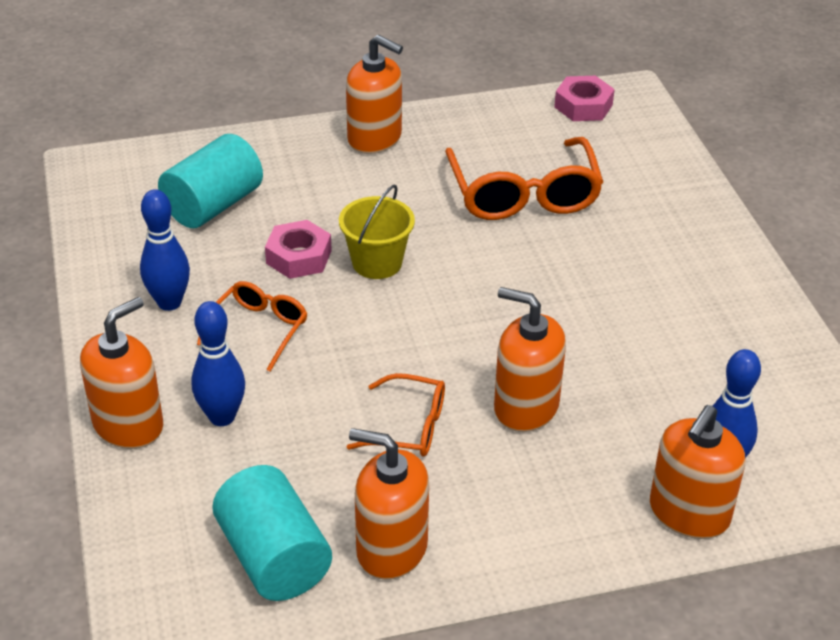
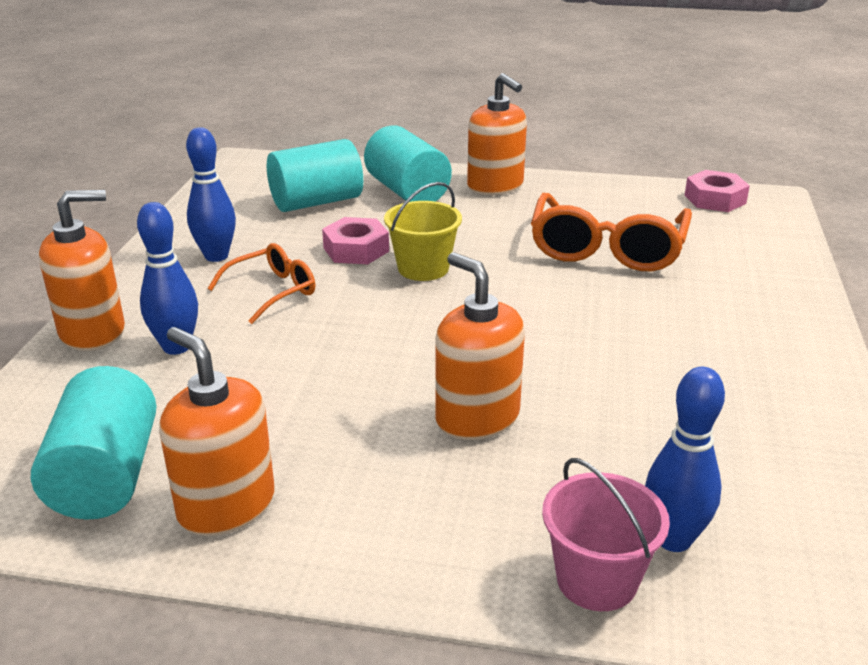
camera: 25 degrees right, 10 degrees down
(294, 167) = (407, 191): none -> turquoise cylinder
(409, 427) = (341, 402): orange glasses -> none
(688, 513) = (596, 580): orange soap dispenser -> pink bucket

